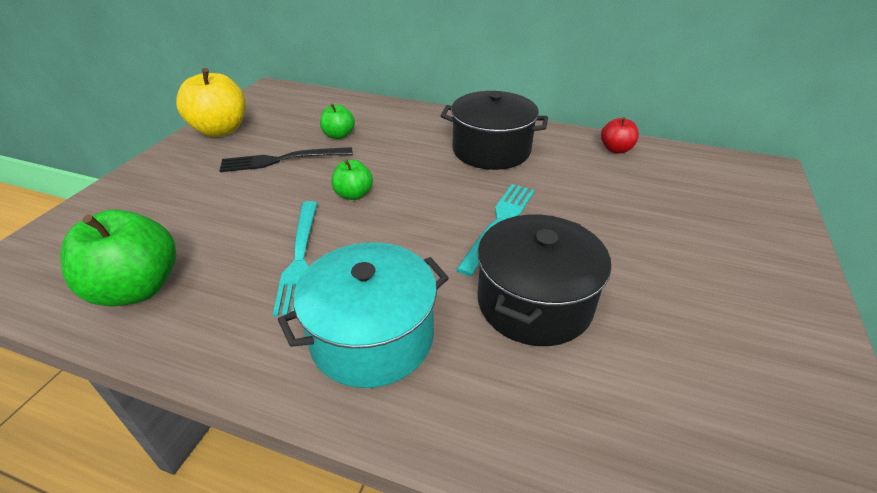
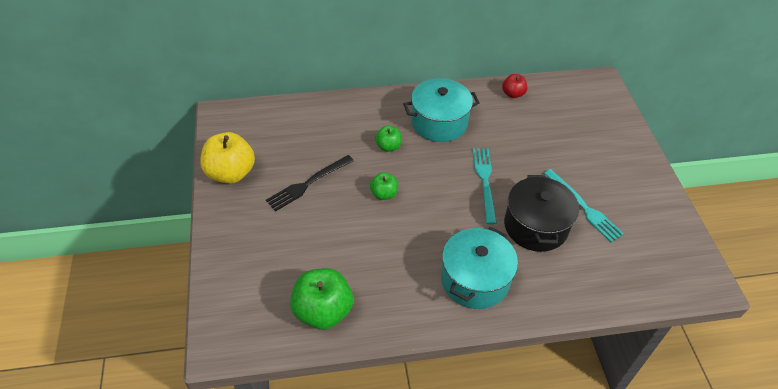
camera: 30 degrees left, 10 degrees up
(300, 258) = (395, 252): turquoise fork -> turquoise fork (584, 207)
(338, 135) = (325, 146): green apple -> green apple (388, 146)
(491, 150) = (439, 122): black pot -> turquoise pot

